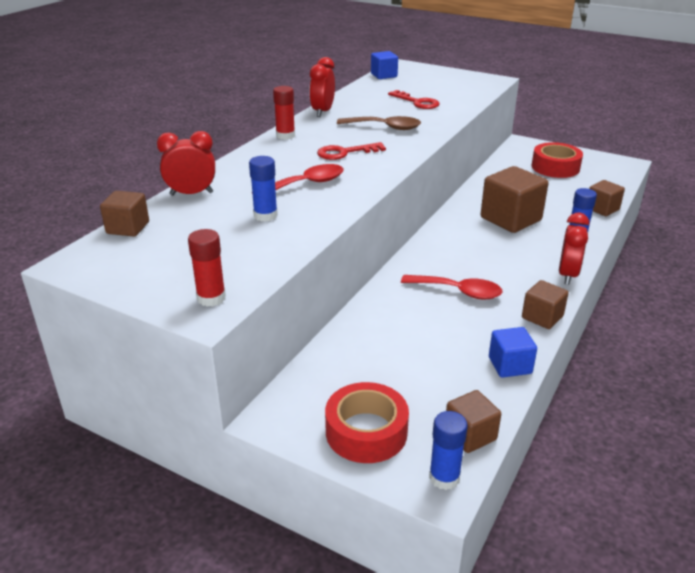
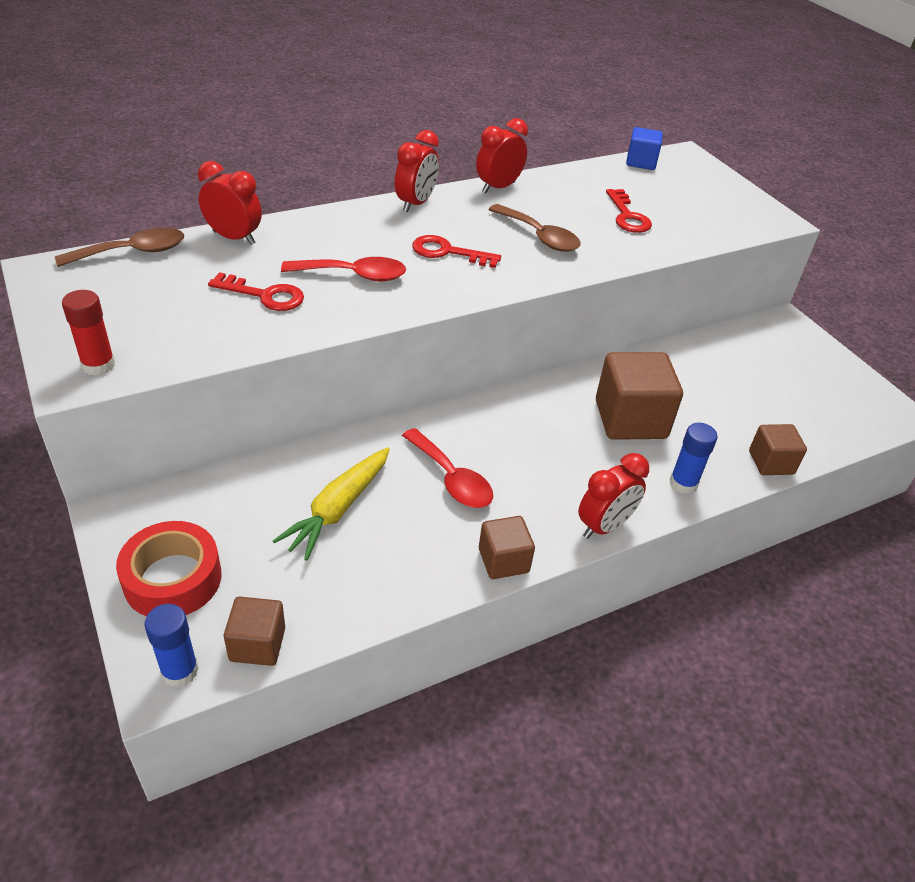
camera: 30 degrees right, 10 degrees up
(128, 228) = (133, 252): brown cube -> brown spoon
(265, 215) = (264, 295): blue glue stick -> red key
(285, 136) = (416, 204): red glue stick -> red clock
(415, 339) = (338, 509): none -> yellow carrot
(510, 365) = (394, 595): blue cube -> none
(555, 167) = (785, 376): red tape -> none

